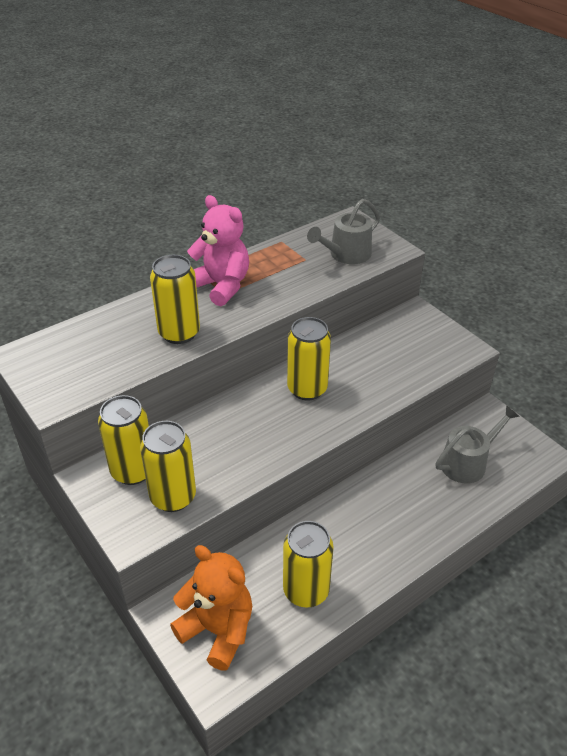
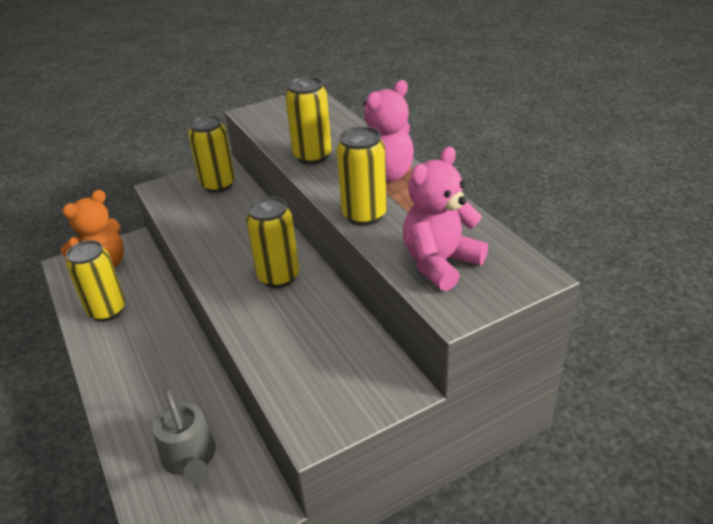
camera: 100 degrees right, 5 degrees down
(173, 497) = (183, 203): yellow can -> yellow can (364, 215)
(346, 254) = (440, 263): grey watering can -> pink teddy bear

